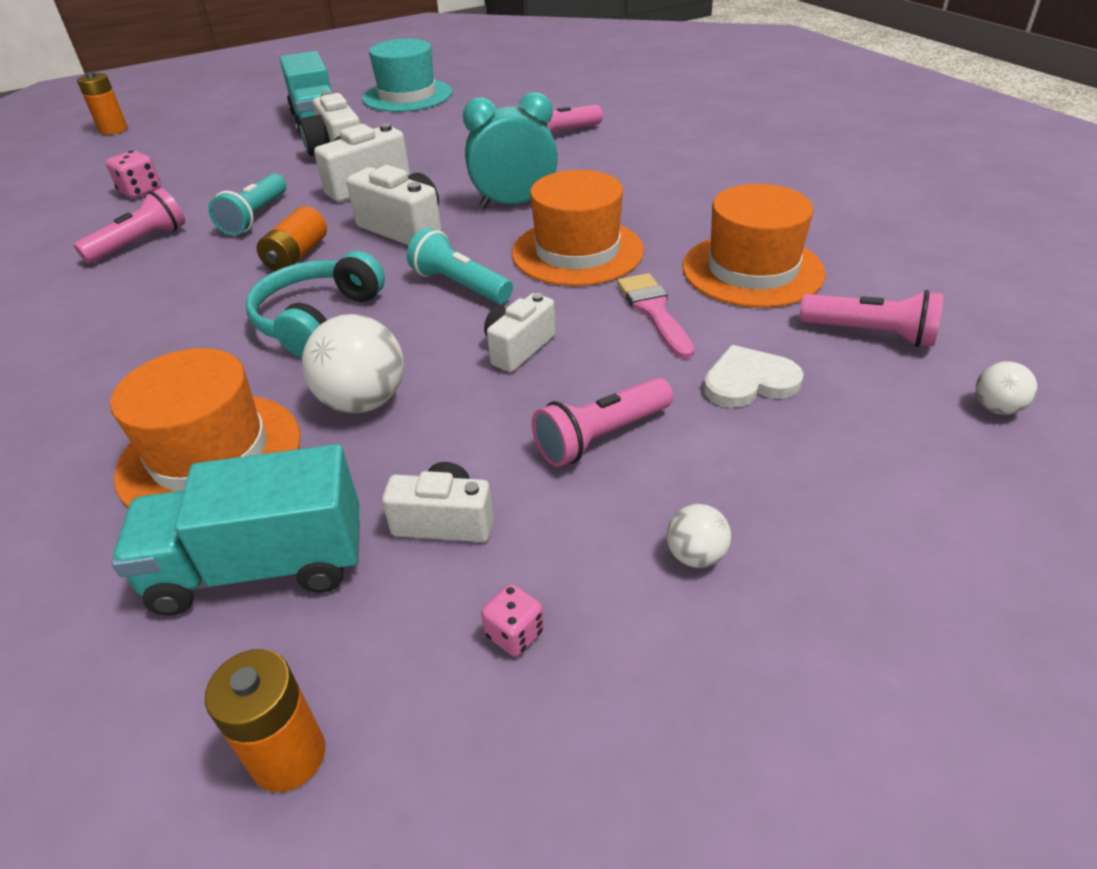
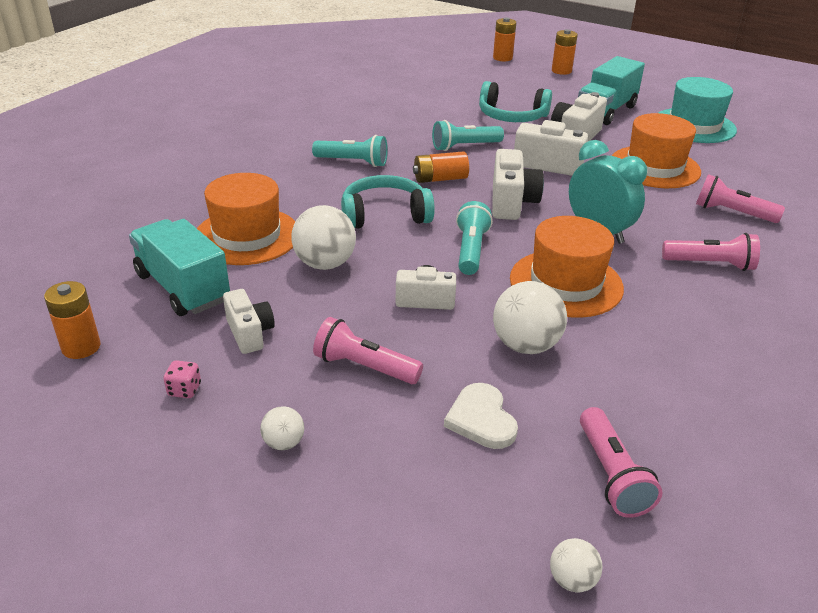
camera: 55 degrees right, 5 degrees down
(140, 243) = (399, 126): pink flashlight -> pink flashlight (710, 264)
(141, 191) = (448, 100): pink dice -> none
(165, 303) = (353, 162): none -> turquoise flashlight
(202, 112) = (561, 71): none -> orange battery
(242, 169) = (511, 116): none -> turquoise headphones
(654, 311) = (525, 345): pink brush -> white ball
(749, 381) = (481, 419): white heart -> white heart turned 150 degrees counterclockwise
(752, 270) = (638, 380): orange hat -> orange hat (654, 167)

